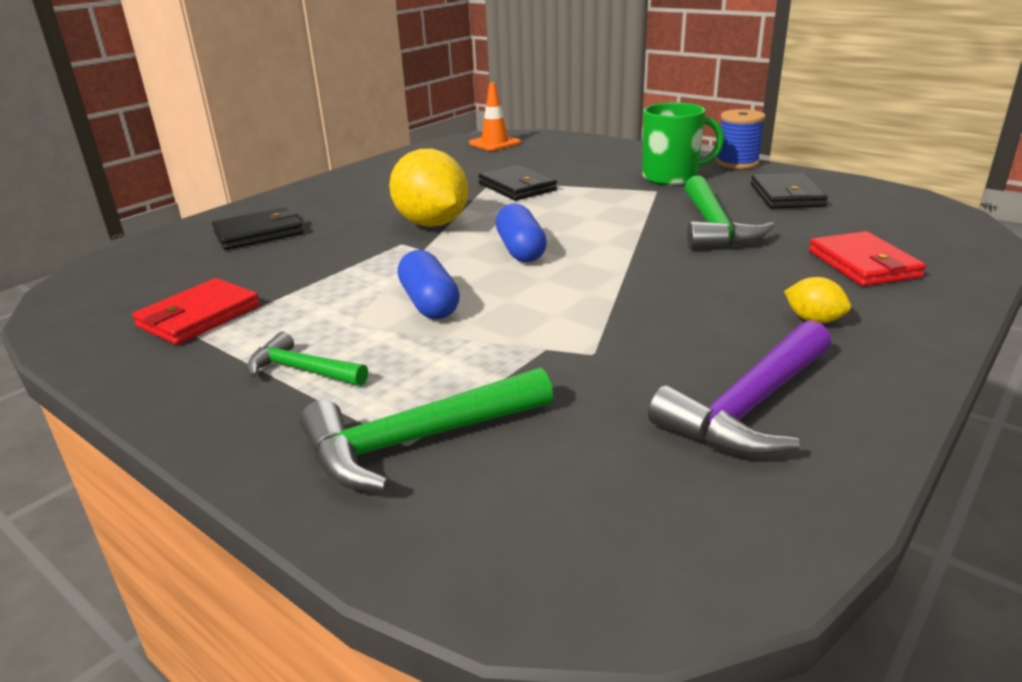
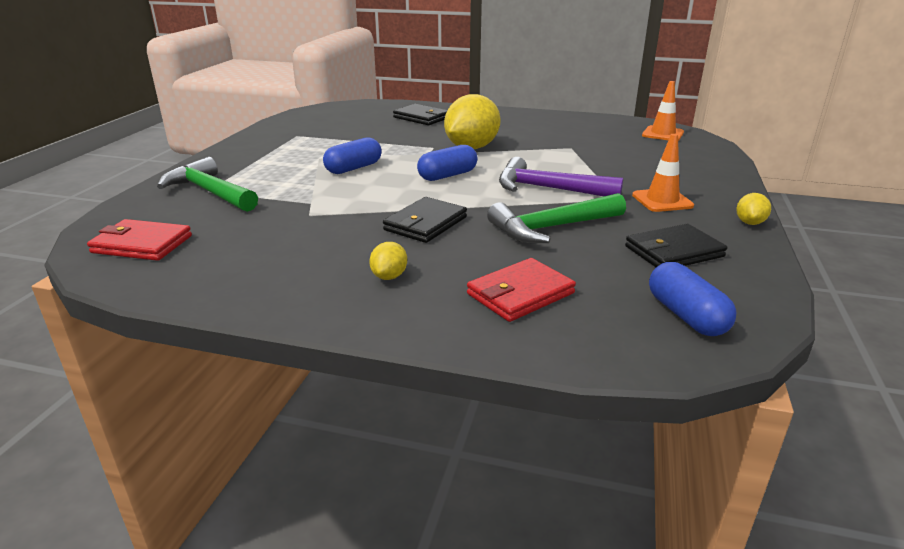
camera: 65 degrees right, 0 degrees up
(199, 316) = (315, 131): red wallet -> red wallet (142, 244)
(301, 370) = (269, 159): green hammer -> none
(517, 187) = (567, 156): black wallet -> black wallet (425, 224)
(671, 177) = (662, 200): green mug -> orange traffic cone
(737, 163) = (749, 223): blue spool -> yellow lemon
(749, 407) = (255, 262): purple hammer -> purple hammer (548, 189)
(906, 215) = (686, 315): none -> blue capsule

